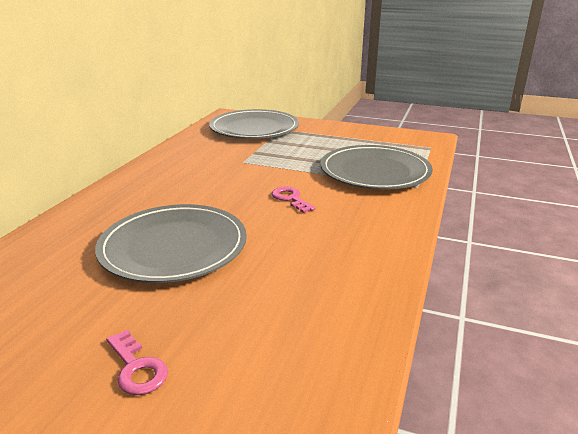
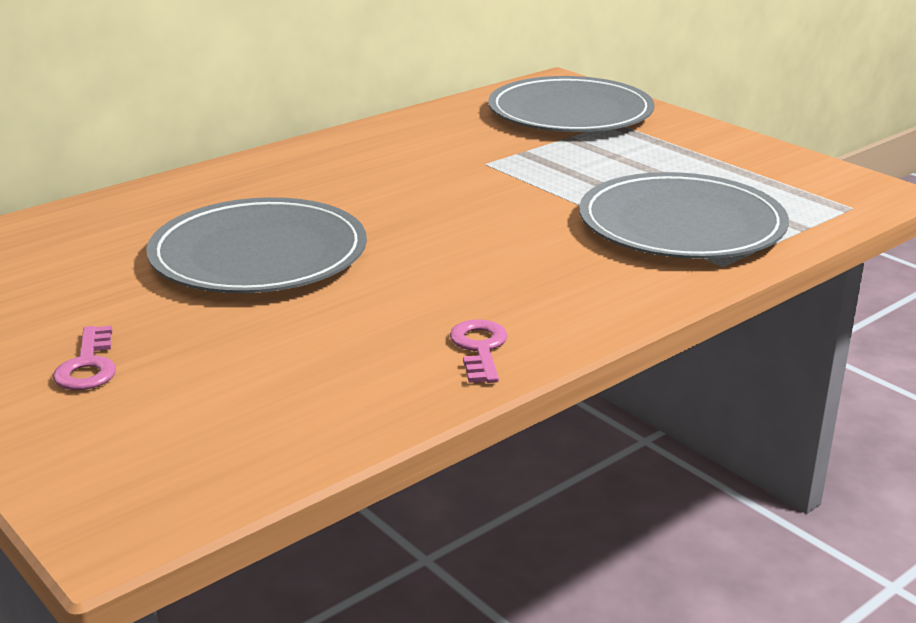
camera: 30 degrees right, 0 degrees up
(291, 199) = (488, 233): pink key -> pink key (479, 348)

